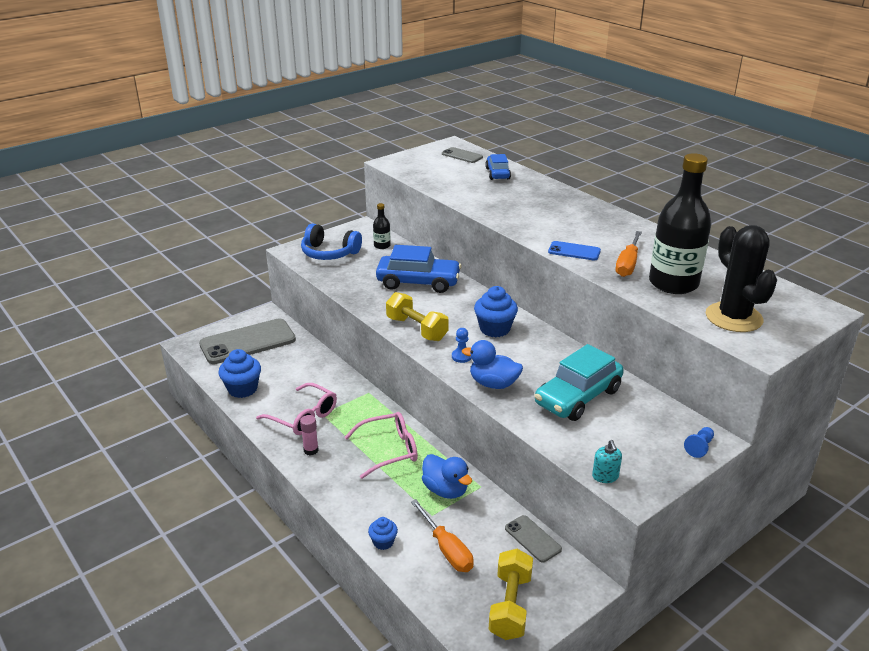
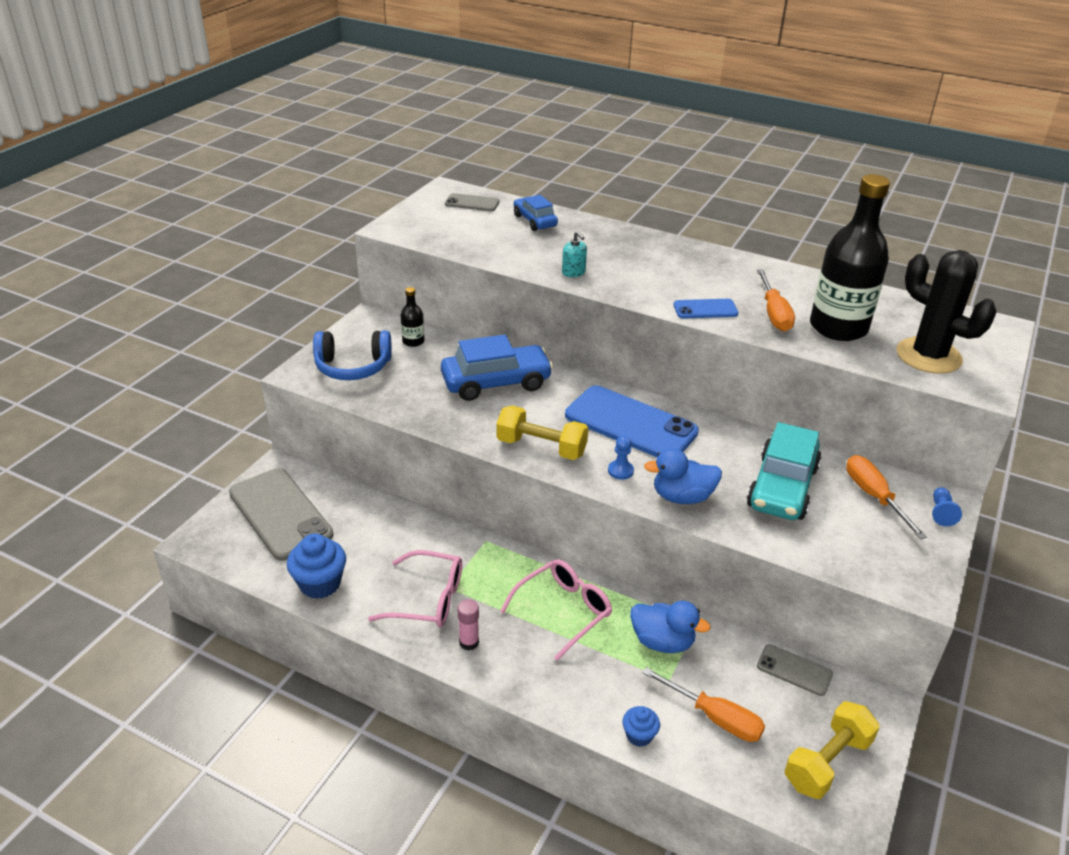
camera: 25 degrees left, 5 degrees up
(248, 342) = (280, 514): grey phone -> grey phone turned 75 degrees counterclockwise
(494, 329) = (630, 424): blue cupcake -> blue phone
(510, 606) = (827, 762): yellow dumbbell -> yellow dumbbell turned 60 degrees clockwise
(605, 476) = (881, 578): turquoise soap dispenser -> turquoise soap dispenser (573, 272)
(650, 422) = (874, 496): none -> orange screwdriver

